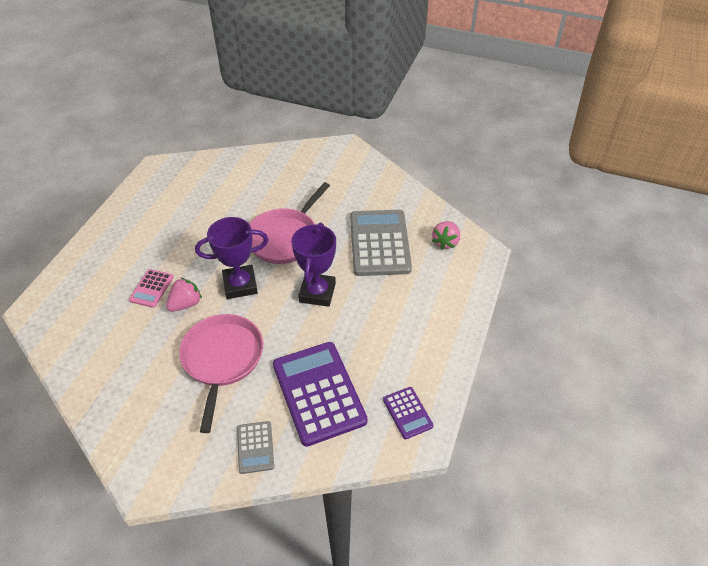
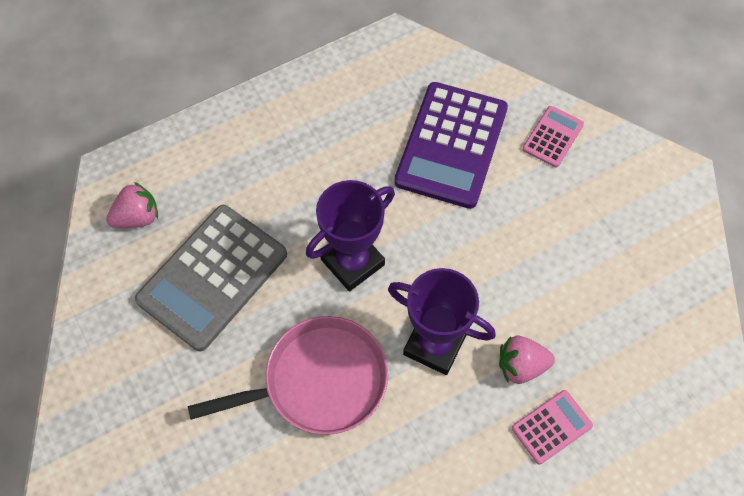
camera: 140 degrees left, 15 degrees up
(222, 359) = (524, 254): pink pan -> none
(255, 447) = (552, 137): grey calculator -> pink calculator
(407, 413) = (385, 69): purple calculator -> none

